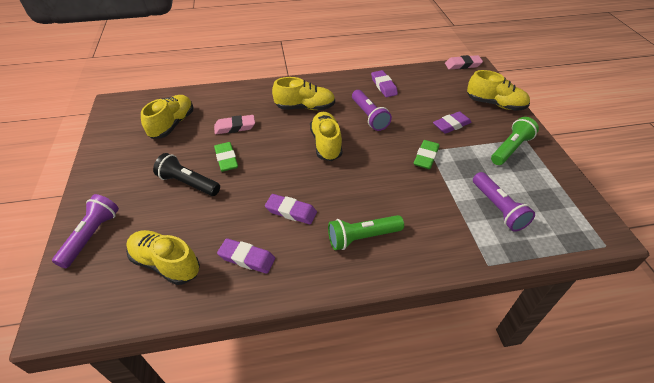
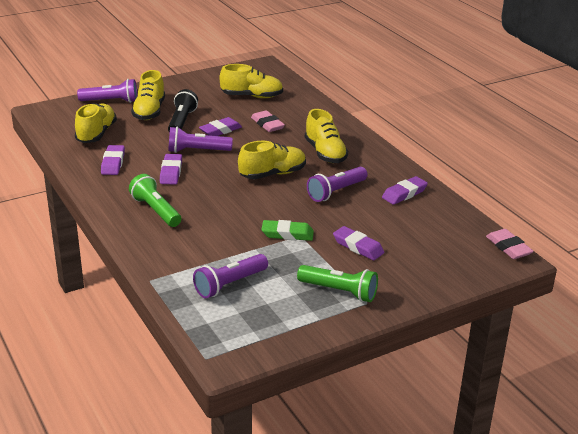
camera: 70 degrees right, 15 degrees down
(226, 159) = (220, 130): green eraser -> purple eraser
(257, 183) = (197, 151): none -> purple flashlight
(495, 104) = (429, 278): yellow shoe -> yellow shoe (149, 111)

